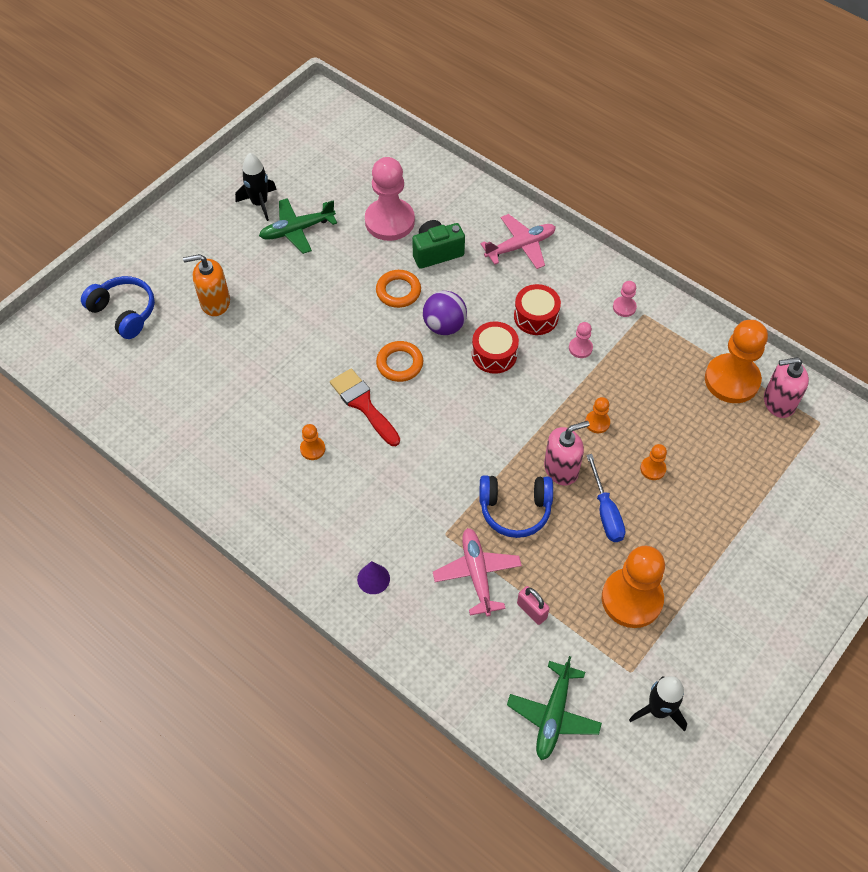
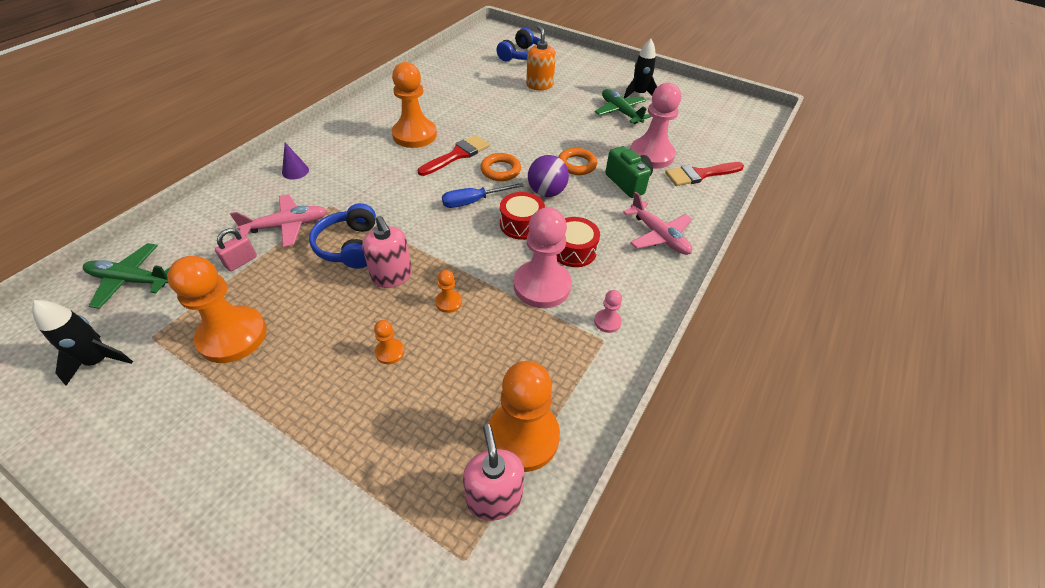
camera: 80 degrees right, 10 degrees down
(312, 449) = (414, 135): orange pawn -> orange pawn, size x2.25
(430, 189) = (700, 174): none -> red brush
(580, 348) = (542, 286): pink pawn -> pink pawn, size x2.25
(606, 512) = (339, 312): blue screwdriver -> blue screwdriver (473, 201)

